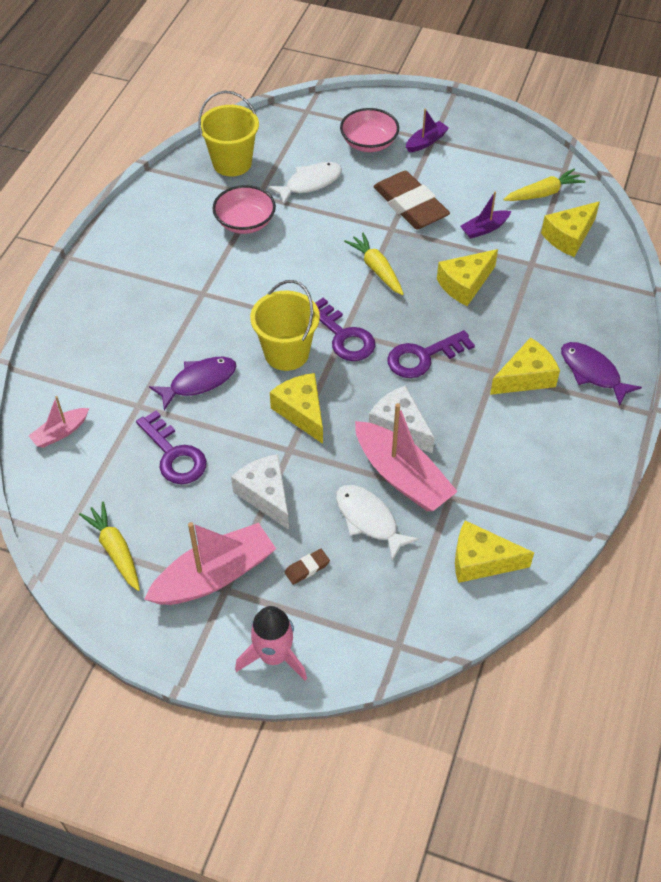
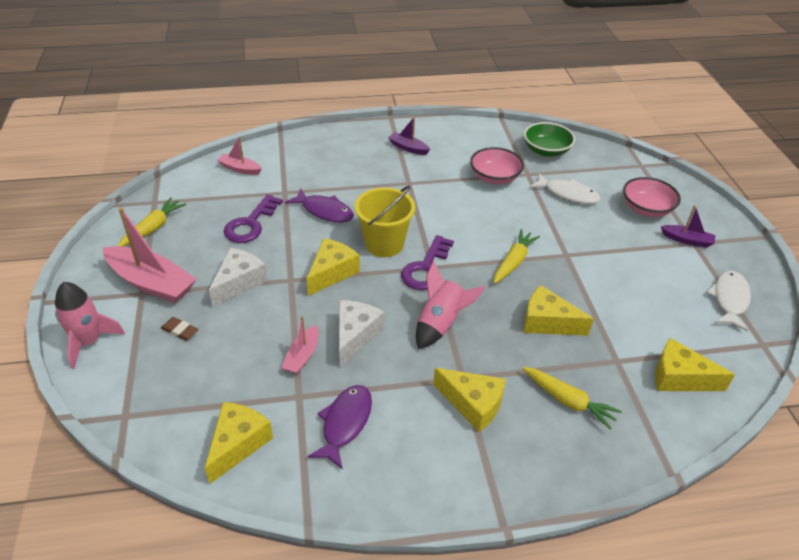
camera: 60 degrees right, 10 degrees down
(232, 163) = (546, 150): yellow bucket -> green bowl
(369, 520) = (246, 351): white fish -> white fish (729, 299)
(402, 476) = (302, 356): pink boat -> pink boat, size x0.52
(410, 205) = (604, 256): brown eraser -> none
(423, 357) = (441, 324): purple key -> pink rocket
(481, 561) = (238, 444): yellow cheese -> yellow cheese turned 45 degrees clockwise
(484, 229) = (626, 312): purple boat -> purple boat (408, 148)
(543, 193) = (714, 339): yellow carrot -> yellow carrot (568, 401)
(592, 372) = (520, 457): purple fish -> purple fish (345, 423)

